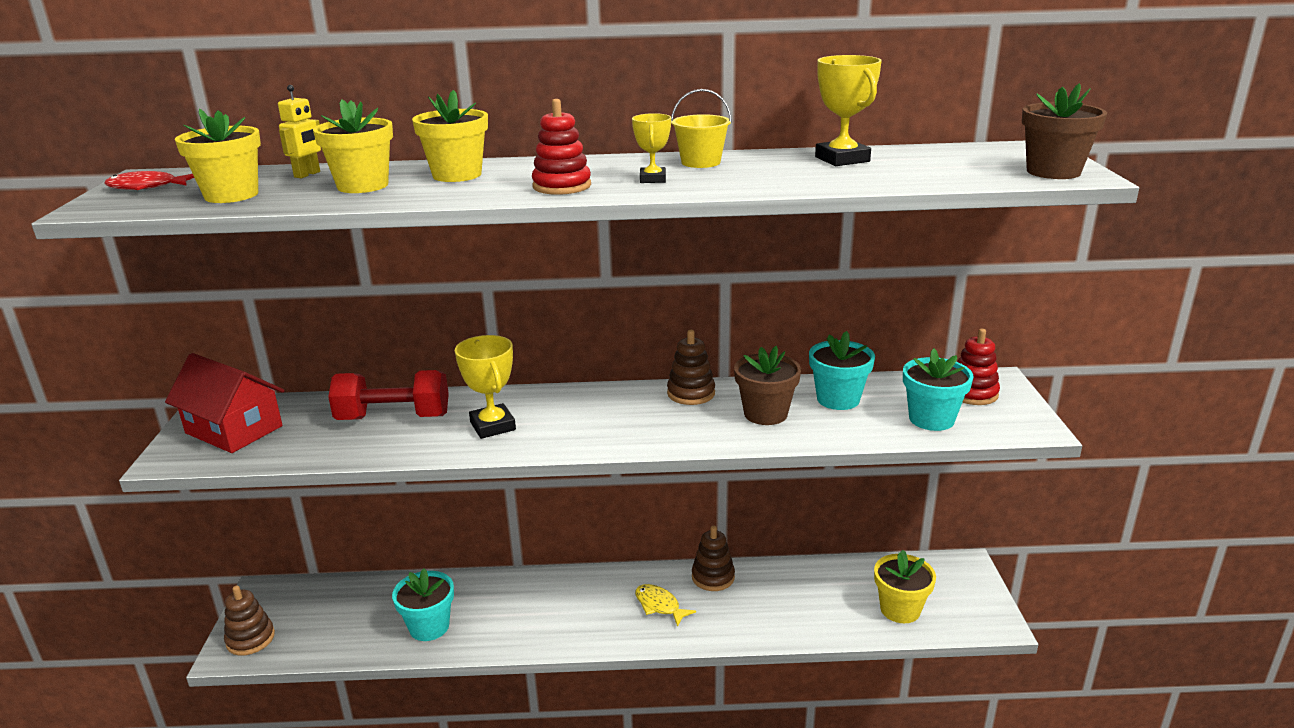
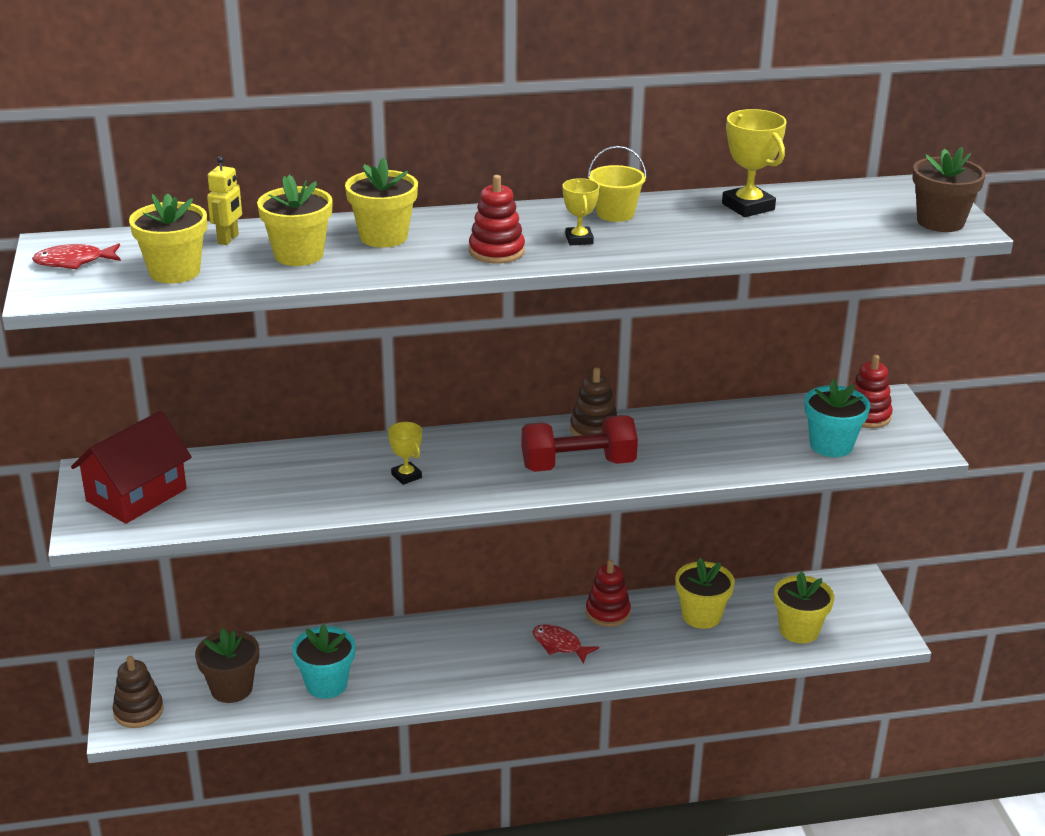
camera: 10 degrees left, 5 degrees up
(234, 429) = (136, 495): red house -> red house turned 75 degrees counterclockwise
(393, 418) = (299, 472): red dumbbell -> red dumbbell (578, 465)
(492, 426) = (406, 476): yellow trophy -> yellow trophy, size x0.61
(659, 605) = (559, 645): yellow fish -> red fish
(713, 577) = (608, 612): brown stacking toy -> red stacking toy
(765, 414) = (673, 448): brown flower pot -> brown flower pot (231, 688)
(803, 587) = (701, 616): none -> yellow flower pot
(838, 399) = (740, 429): turquoise flower pot -> none

